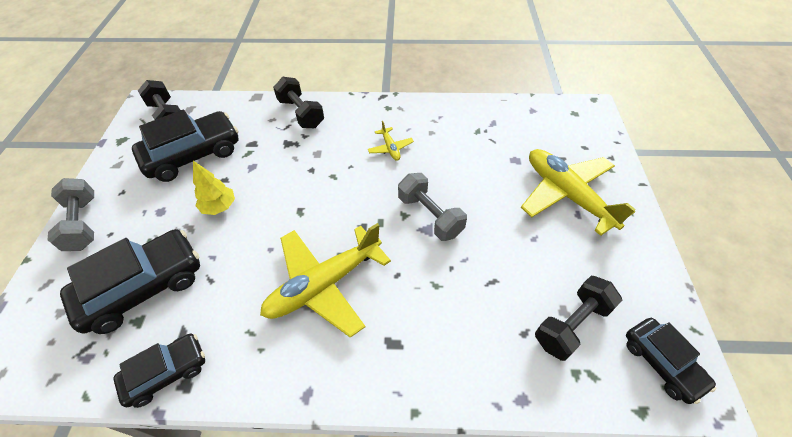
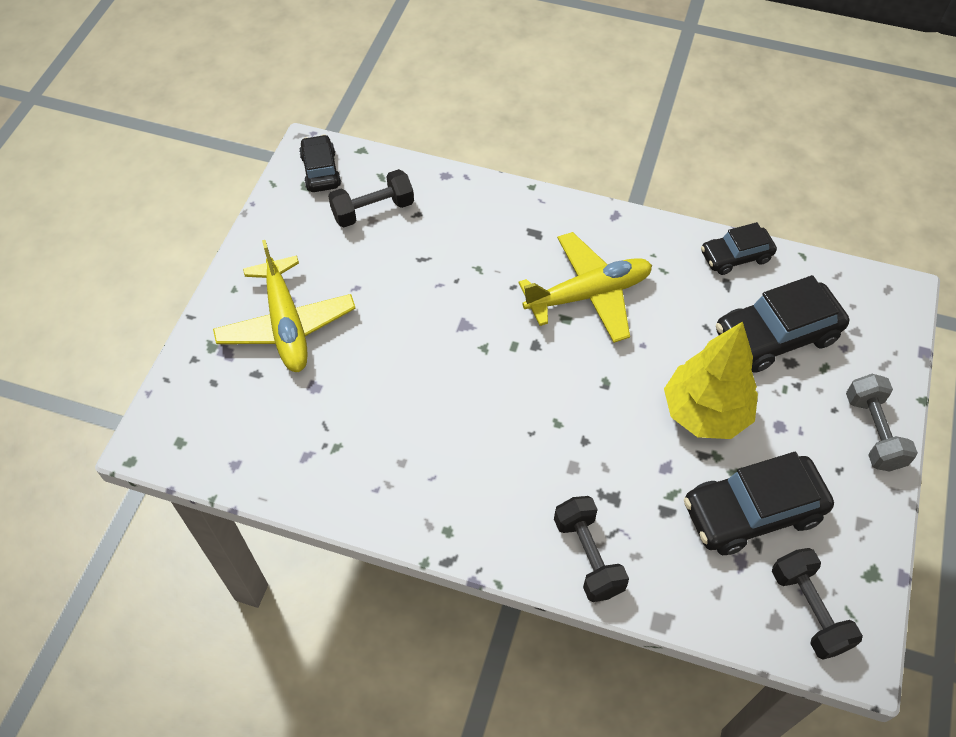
camera: 165 degrees left, 5 degrees up
(219, 207) = (705, 413): yellow tree -> yellow tree, size x1.93
(390, 148) = (469, 449): yellow plane -> none
(430, 216) = (455, 339): grey dumbbell -> none

